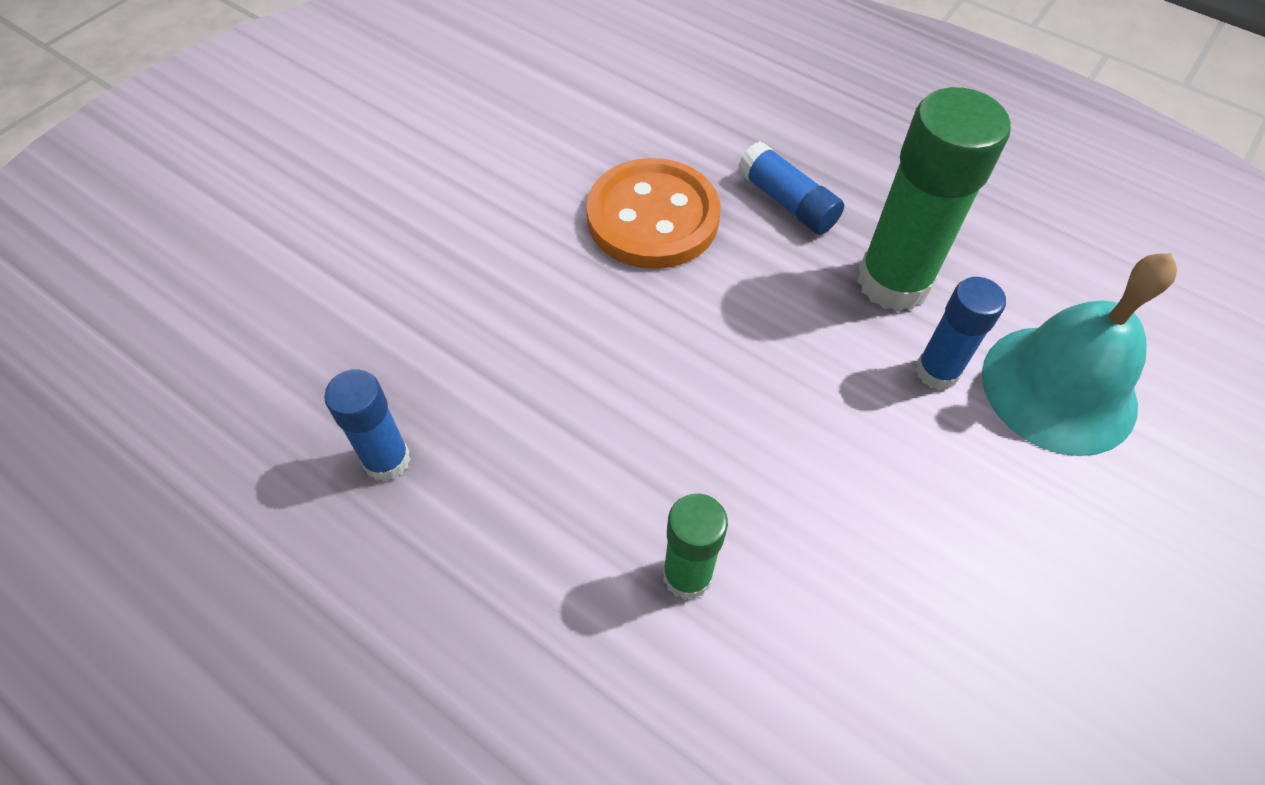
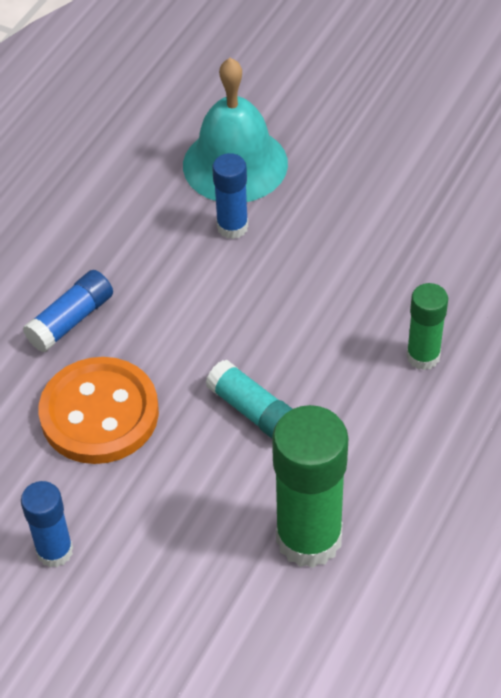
camera: 95 degrees left, 5 degrees down
(387, 460) = (379, 556): blue glue stick -> blue glue stick (54, 551)
(629, 358) = (253, 411): none -> turquoise glue stick
(893, 282) = (151, 250): green glue stick -> green glue stick (309, 538)

